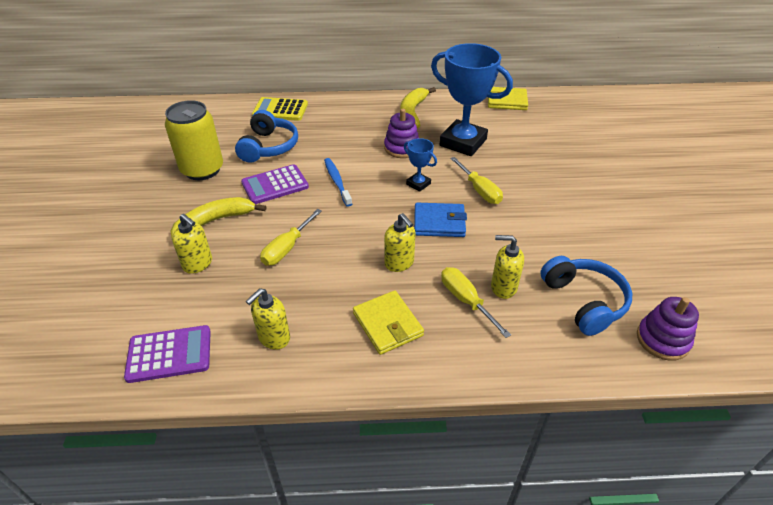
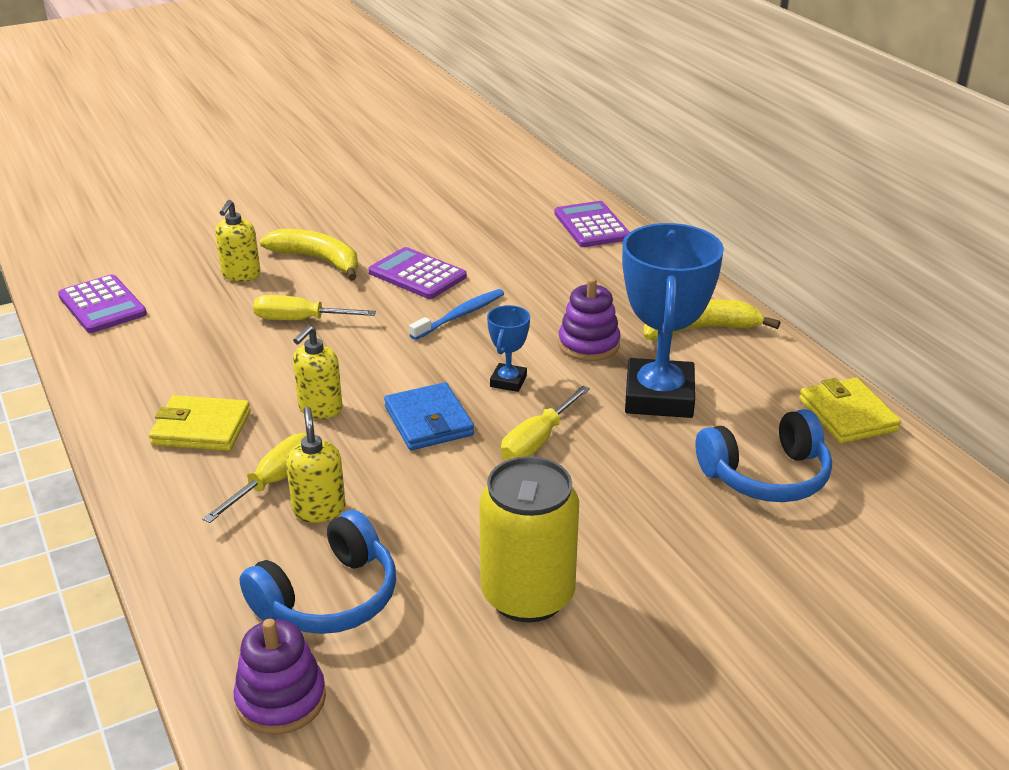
camera: 65 degrees right, 10 degrees down
(202, 170) = (410, 220): yellow can -> yellow can (527, 595)
(268, 147) = (496, 245): blue headphones -> blue headphones (766, 476)
(274, 338) = (148, 357): yellow soap dispenser -> none
(280, 110) = (591, 226): yellow calculator -> purple calculator
(387, 324) = (201, 428): yellow wallet -> yellow wallet turned 60 degrees clockwise

